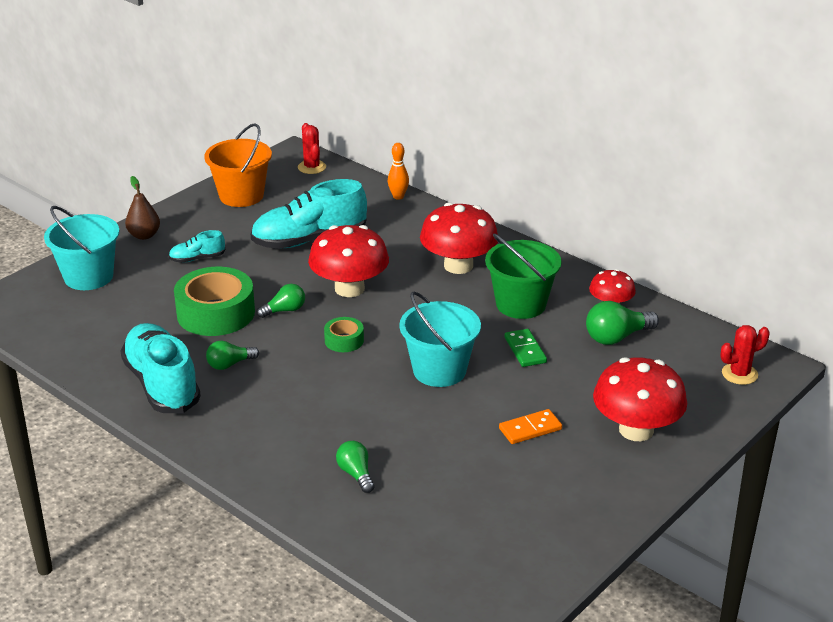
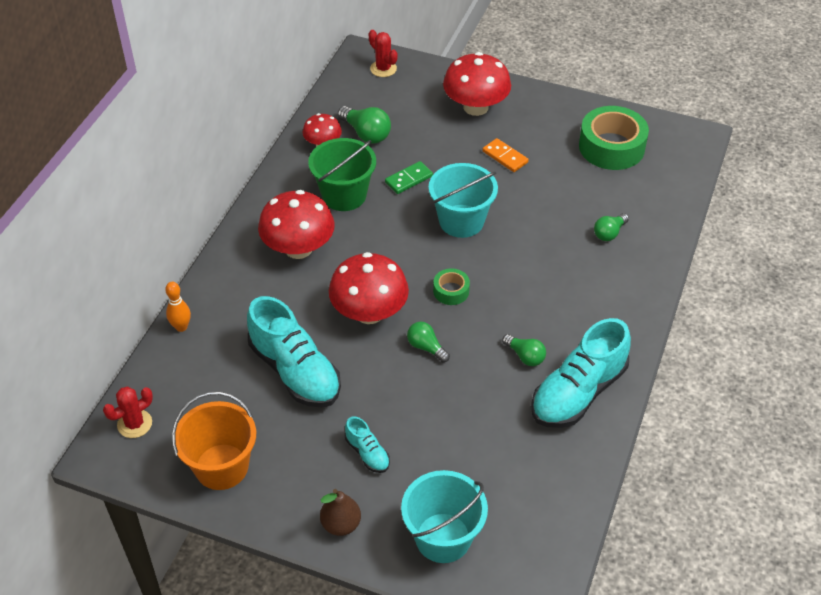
camera: 110 degrees left, 15 degrees up
(216, 313) = (455, 397): green tape -> green tape (611, 147)

